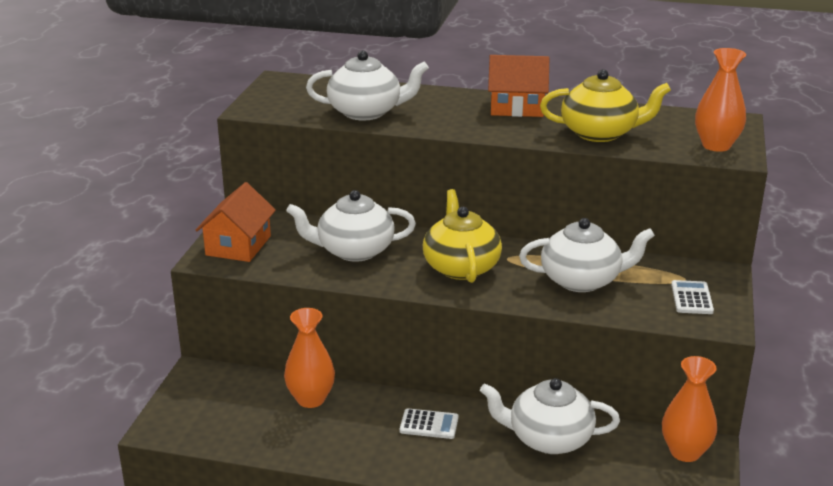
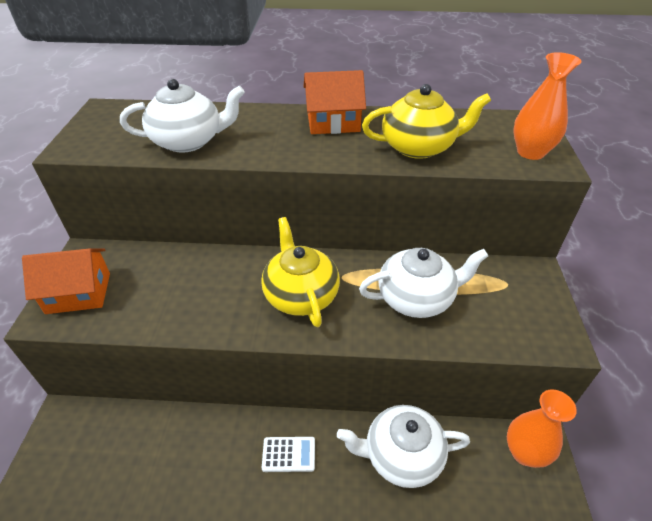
camera: 10 degrees left, 15 degrees up
(238, 245) = (78, 293): orange house -> orange house turned 75 degrees clockwise
(311, 399) = (173, 436): orange vase -> none
(354, 251) = (195, 285): white teapot -> none
(692, 298) = (522, 309): white calculator -> none

